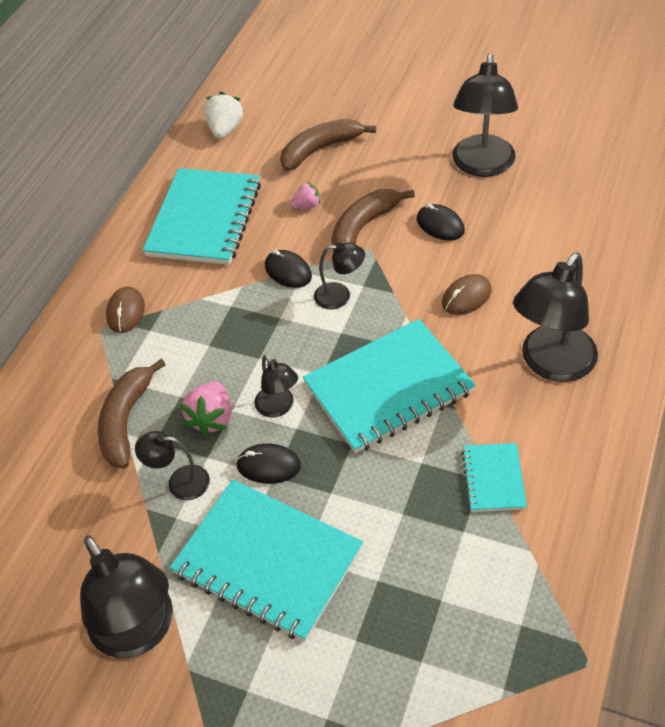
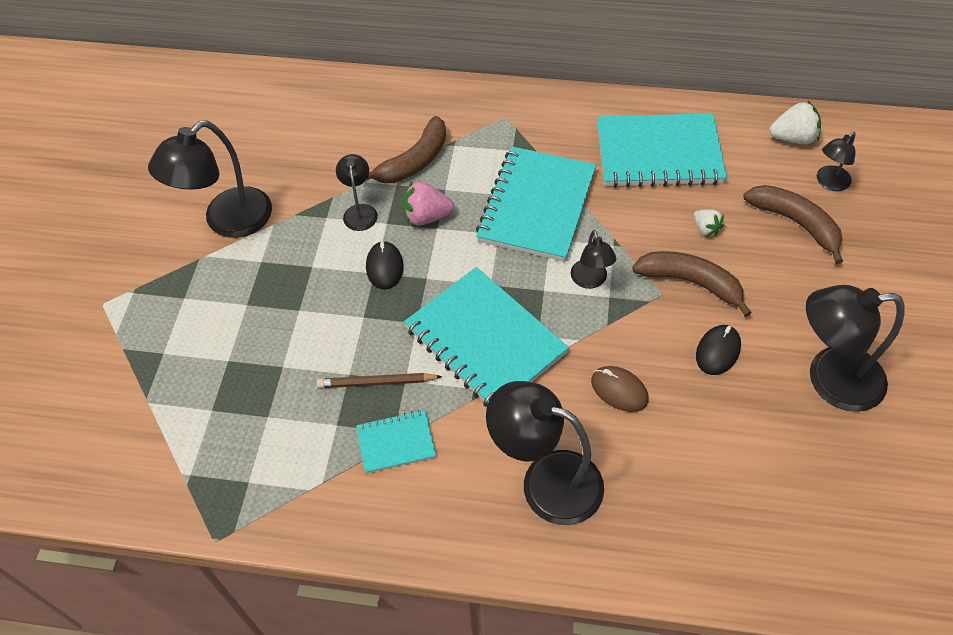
camera: 75 degrees right, 5 degrees up
(126, 312) = (529, 129): brown mouse -> none
(126, 420) = (414, 161): brown banana -> brown banana turned 135 degrees clockwise
(267, 561) = (294, 286): turquoise notebook -> turquoise notebook (537, 206)
(278, 407) = (446, 261): black lamp -> black lamp (829, 183)
(288, 271) = (610, 233): black mouse -> none
(307, 206) = (705, 229): pink strawberry -> white strawberry
(418, 489) = (376, 382): none -> brown pencil

